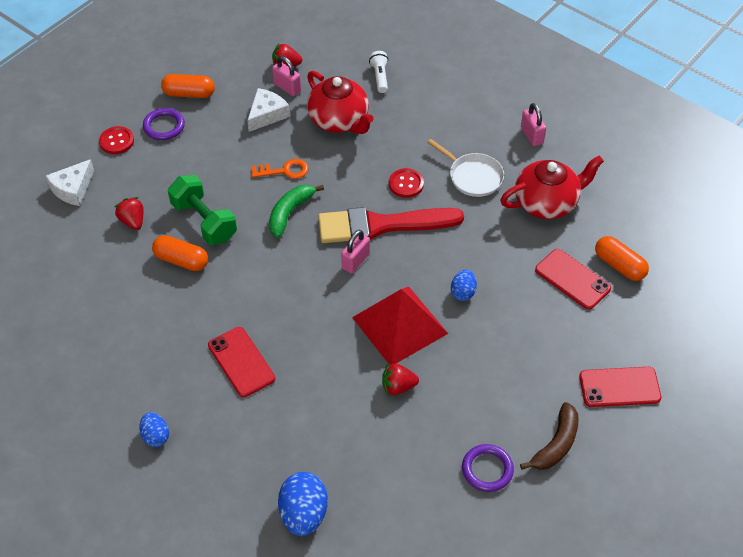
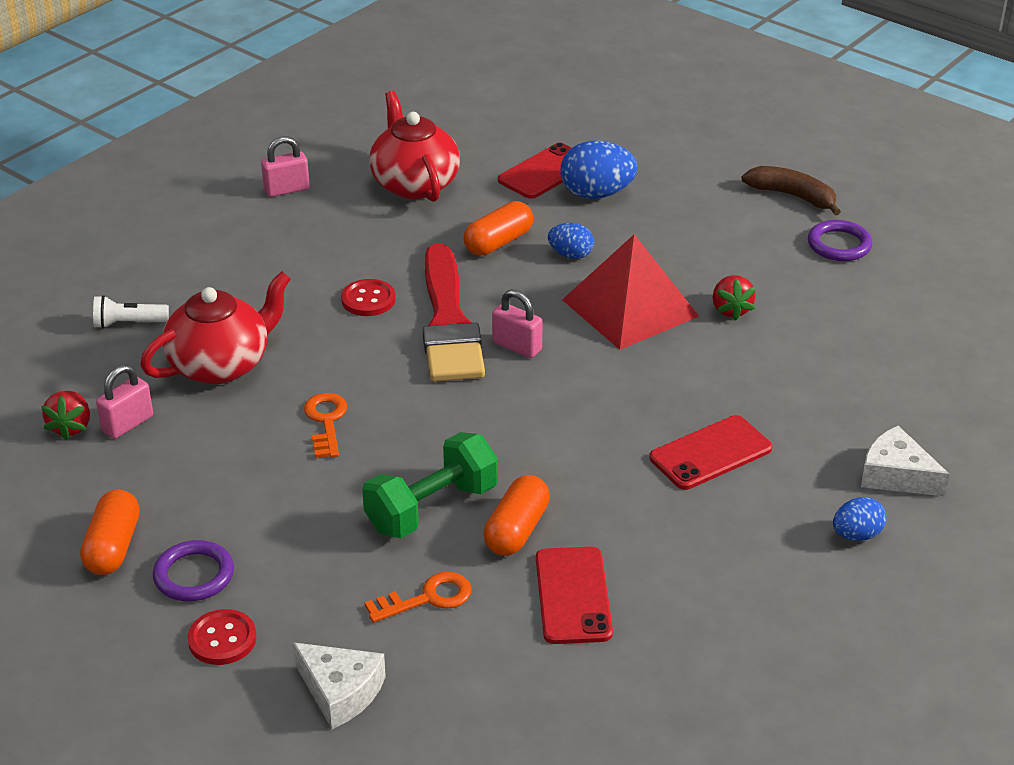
camera: 90 degrees left, 15 degrees down
(133, 221) = (427, 598): red strawberry -> orange key
(267, 114) = (190, 446): white cheese -> white cheese (896, 475)
(290, 213) = (418, 413): green banana -> none
(304, 514) = (941, 387): blue egg -> blue egg (596, 194)
(473, 176) = (360, 241): white pan -> none
(619, 265) = (522, 138): orange capsule -> orange capsule (498, 242)
(619, 387) = (705, 150): red phone -> red phone (573, 595)

